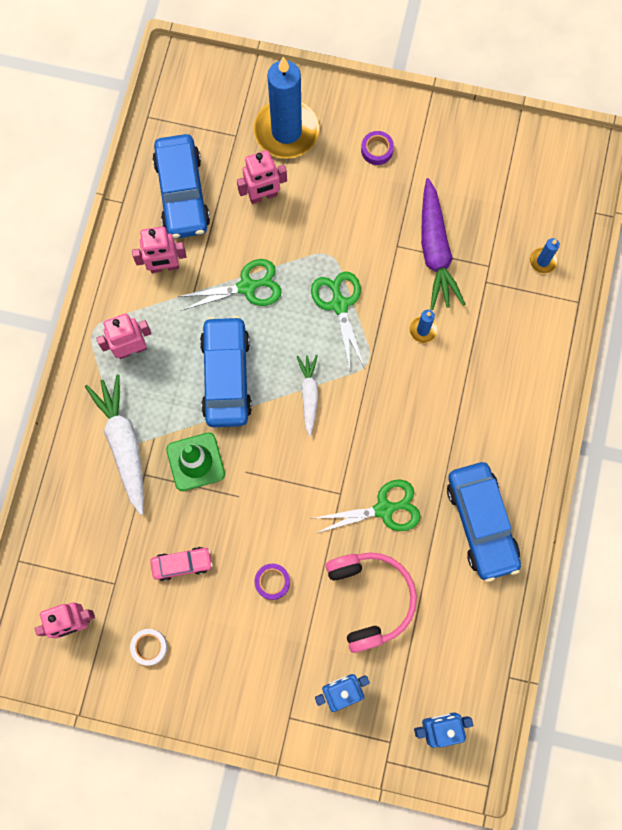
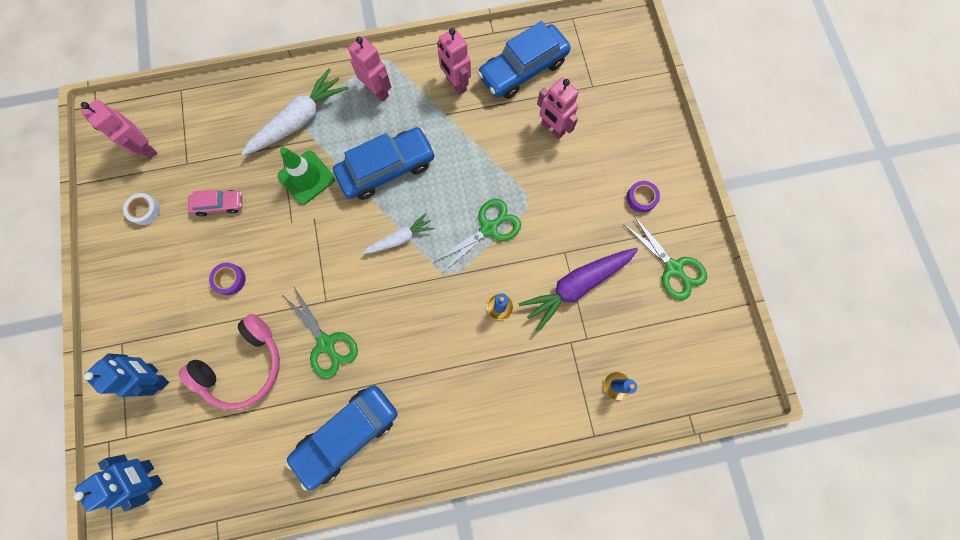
camera: 65 degrees right, 0 degrees up
(182, 564) = (219, 205): pink car -> pink car turned 60 degrees counterclockwise
(247, 286) = (469, 151): green scissors -> green scissors (673, 268)
(286, 131) = (617, 121): blue candle -> none

